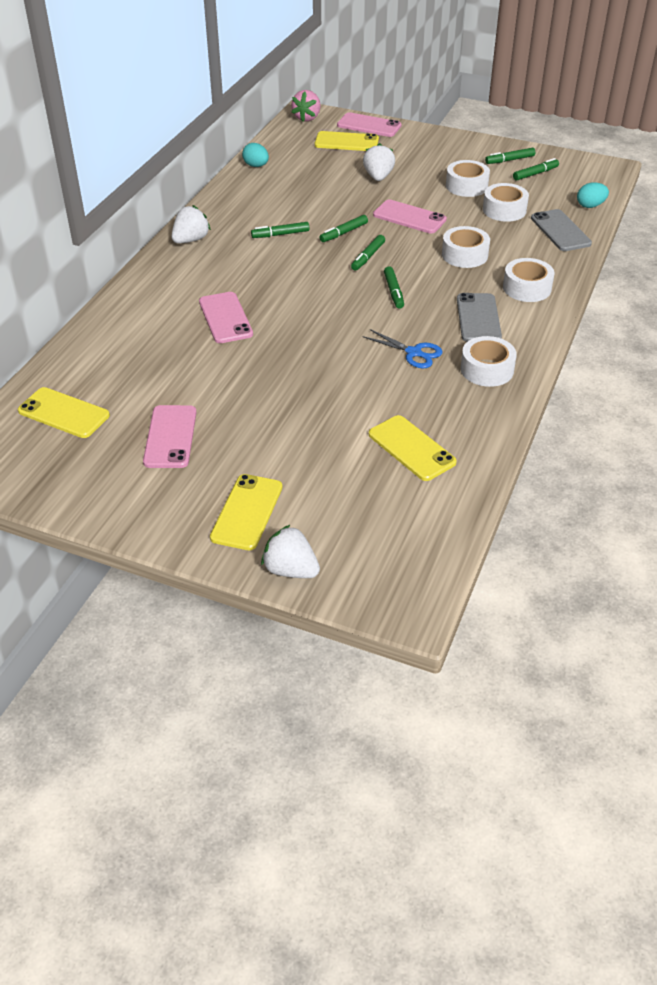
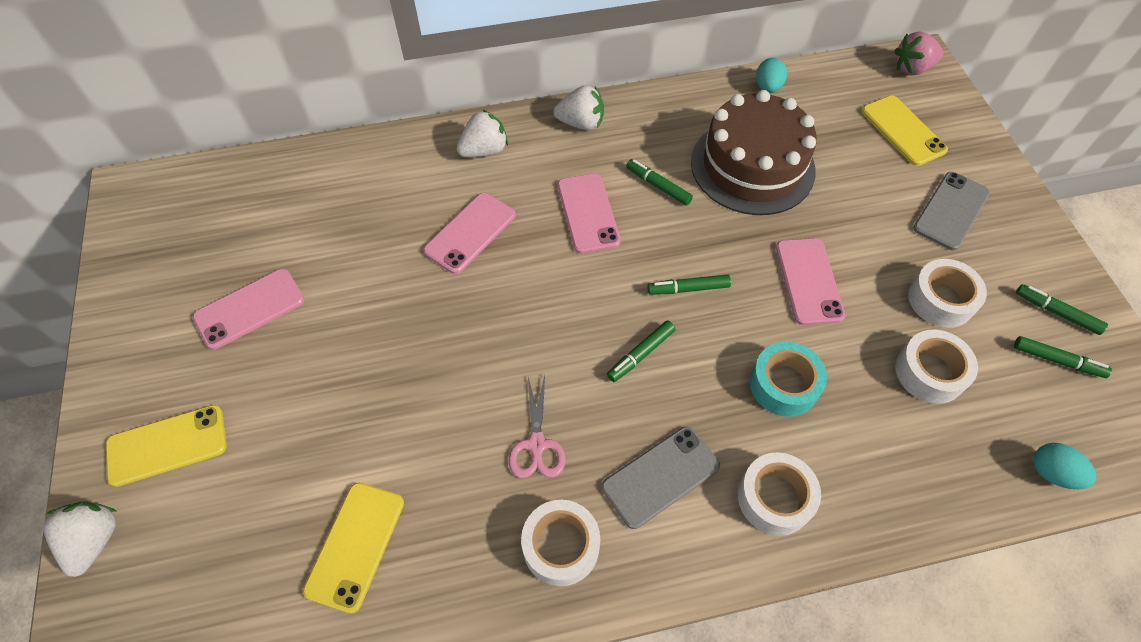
camera: 55 degrees right, 15 degrees up
(64, 413) = (239, 208): yellow phone -> none
(308, 198) = (752, 166): none -> brown cake
(343, 233) = (714, 238): green marker -> none
(369, 125) = (963, 128): pink phone -> pink phone (588, 213)
(378, 177) = (862, 202): white strawberry -> white strawberry (484, 150)
(414, 353) = (536, 445): blue scissors -> pink scissors
(464, 255) = (783, 385): white tape -> turquoise tape
(560, 231) = (948, 467): grey phone -> grey phone (951, 211)

